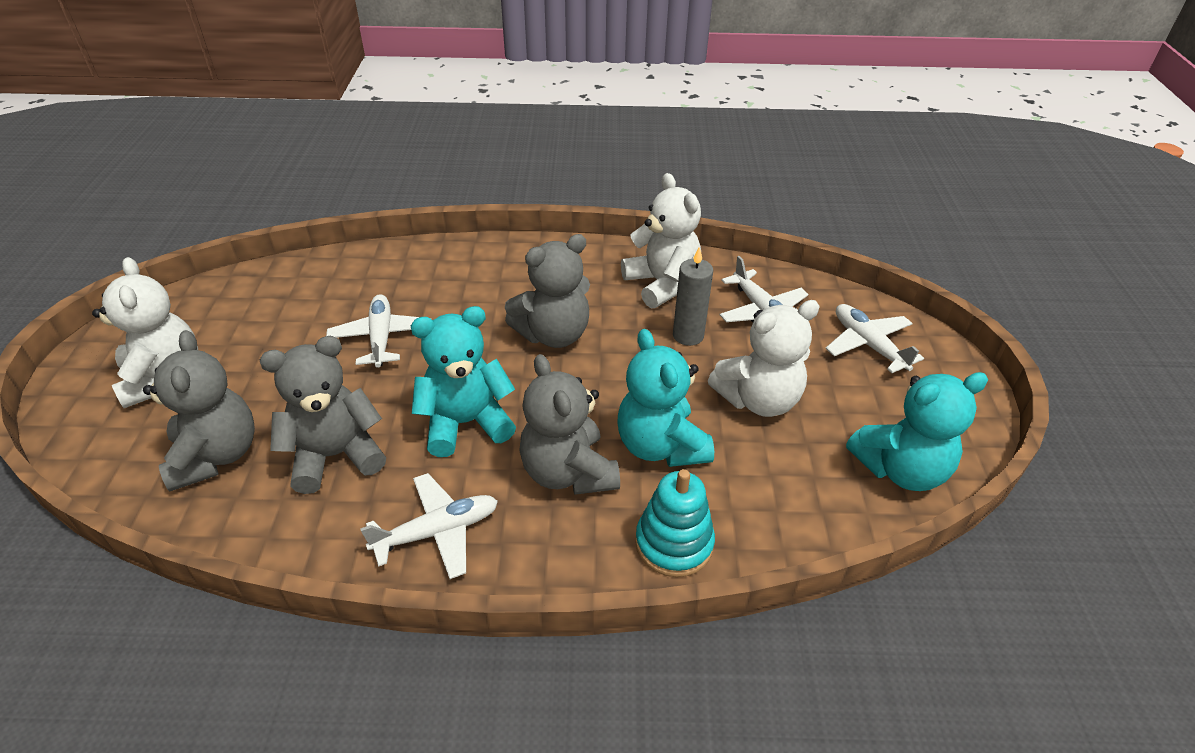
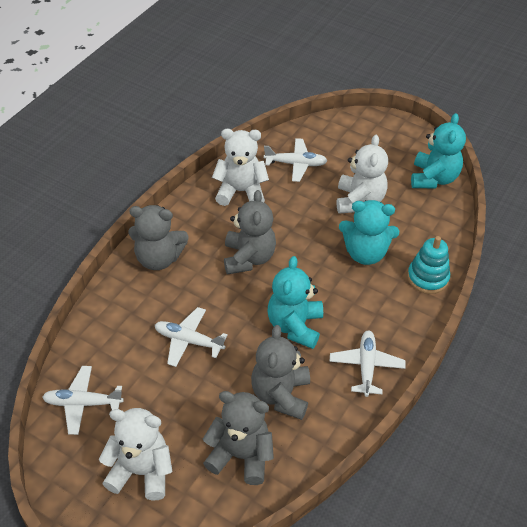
camera: 60 degrees left, 5 degrees up
(568, 472) = (359, 297): grey teddy bear -> grey teddy bear (158, 258)
(688, 335) = (293, 203): grey candle -> none
(868, 344) = (350, 140): white plane -> white plane (82, 403)

